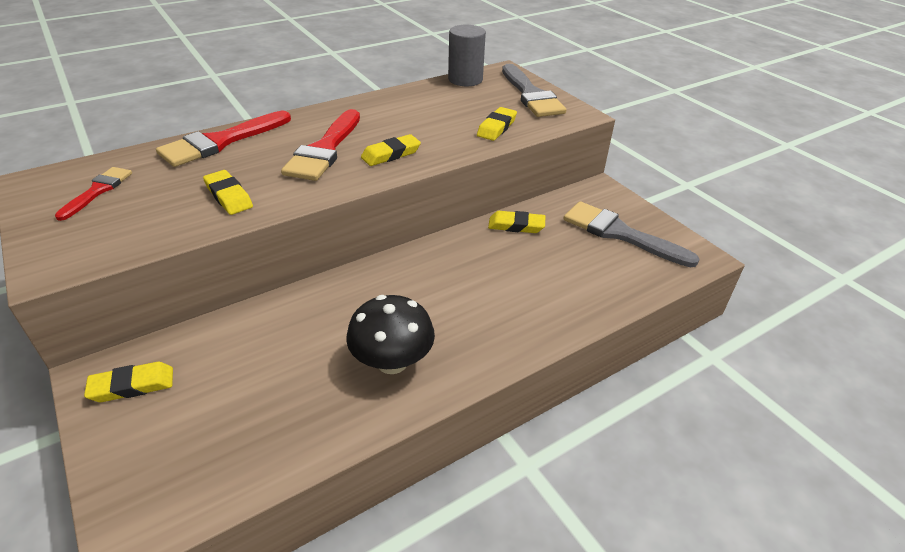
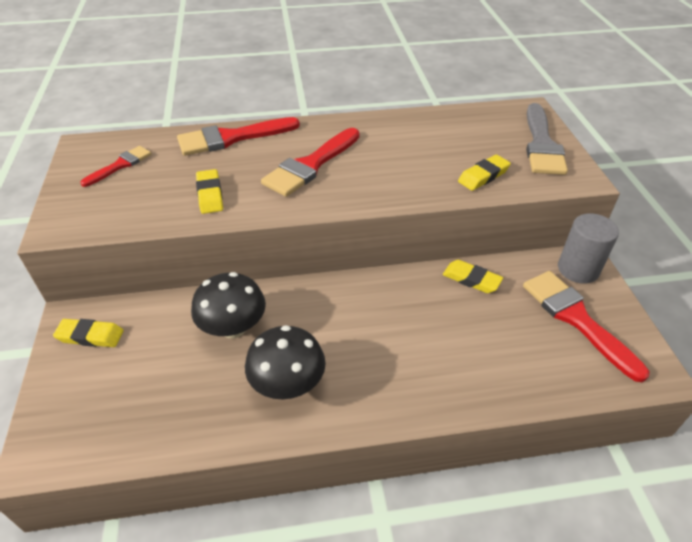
camera: 25 degrees right, 5 degrees up
(303, 328) = (233, 327): none -> black mushroom
(391, 154) = (365, 183): yellow eraser -> none
(465, 79) = (483, 113): grey cylinder -> grey cylinder (578, 269)
(620, 234) = (576, 319): grey brush -> red brush

